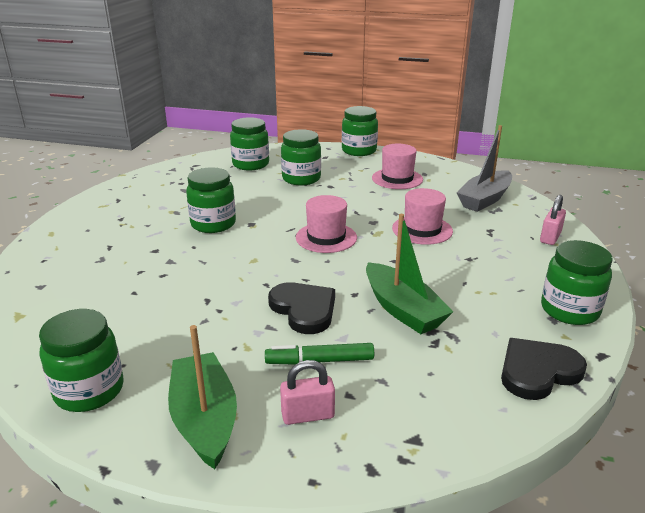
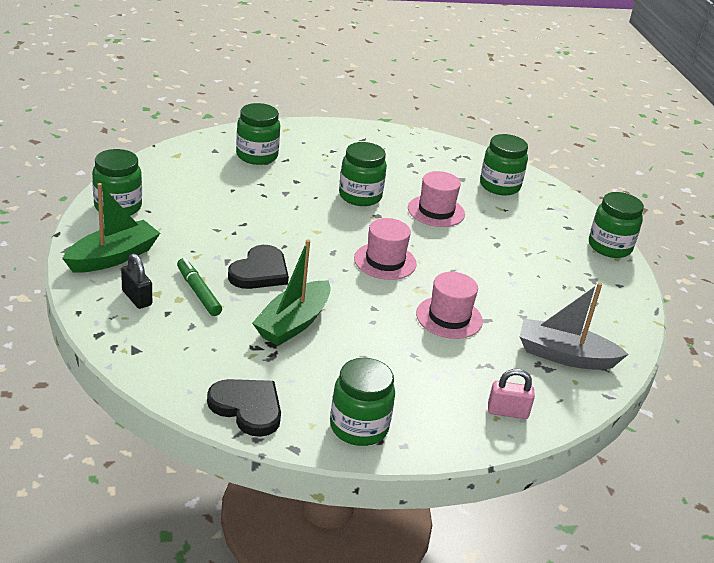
camera: 60 degrees right, 5 degrees up
(301, 179) = (496, 223): green jar -> green jar (257, 156)
(308, 415) = (137, 298): pink padlock -> black padlock
(397, 179) = (558, 285): pink hat -> pink hat (436, 211)

